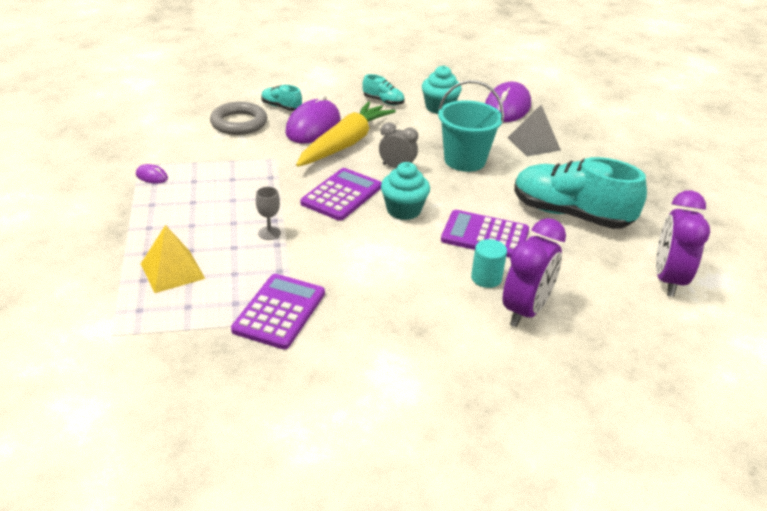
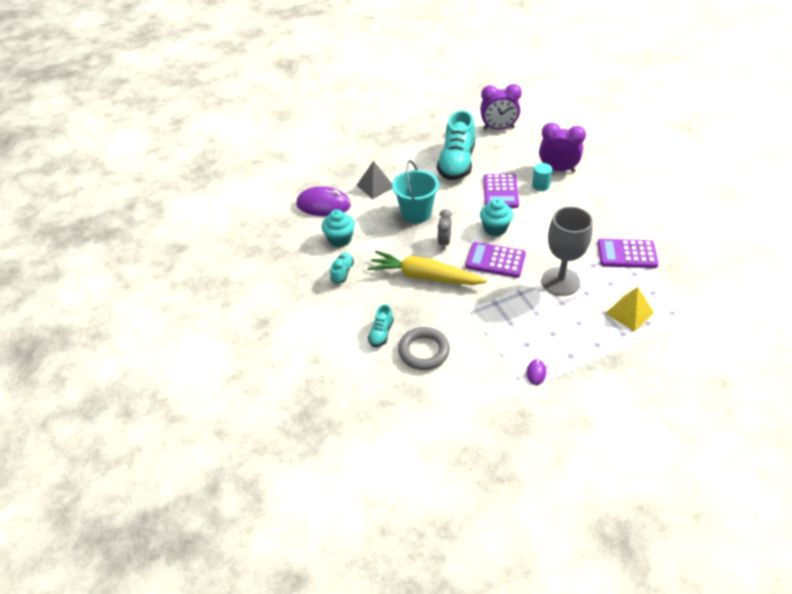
camera: 100 degrees left, 10 degrees up
(269, 233) = (560, 281): grey goblet -> grey goblet, size x2.46
(313, 127) = (406, 302): purple mouse -> none

